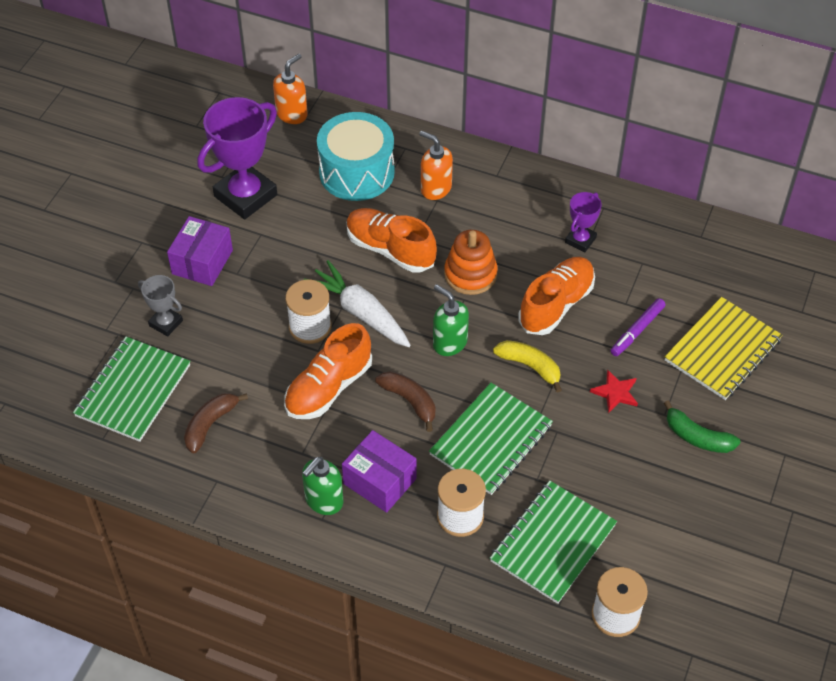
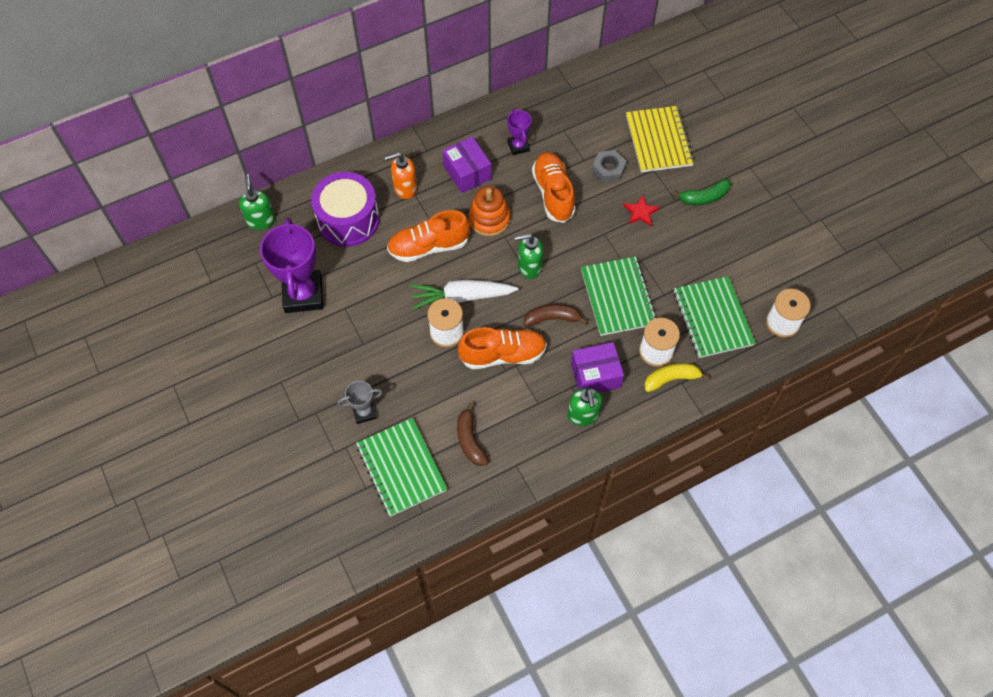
camera: 50 degrees left, 10 degrees up
(202, 262) = (334, 357): purple box -> purple box (467, 173)
(292, 114) = (260, 220): orange soap dispenser -> green soap dispenser
(328, 388) = (503, 355): orange shoe -> orange shoe turned 90 degrees counterclockwise
(356, 172) = (348, 220): turquoise drum -> purple drum
(530, 366) = (584, 239): yellow banana -> yellow banana (671, 379)
(637, 331) = (608, 169): purple marker -> grey nut

